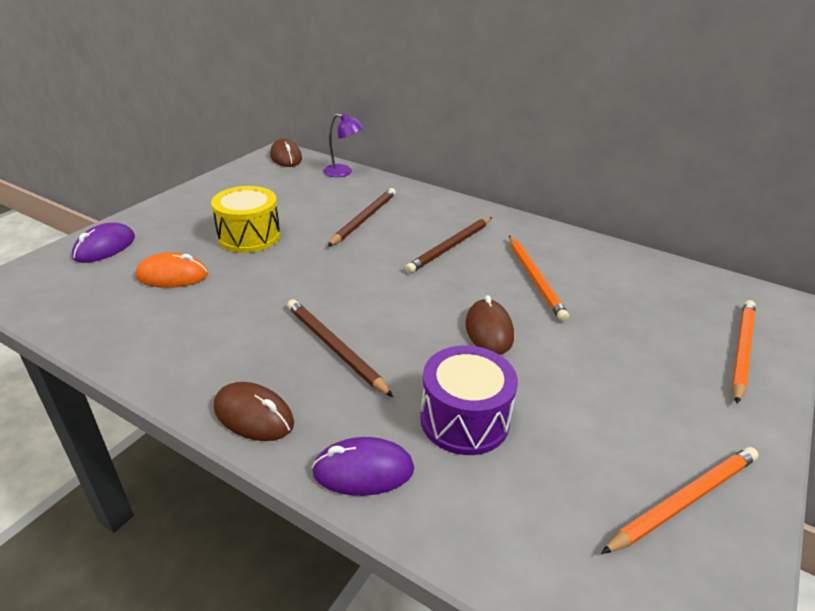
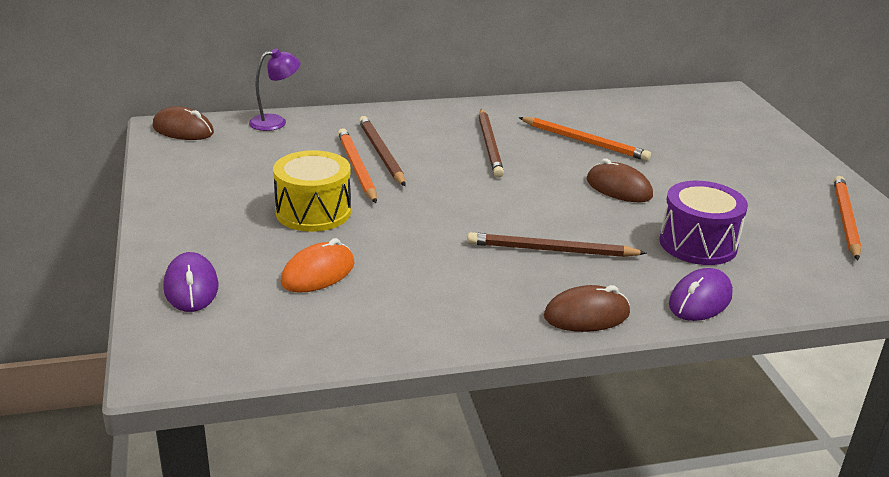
camera: 45 degrees left, 5 degrees down
(741, 350) = (754, 131): orange pencil -> orange pencil (356, 168)

